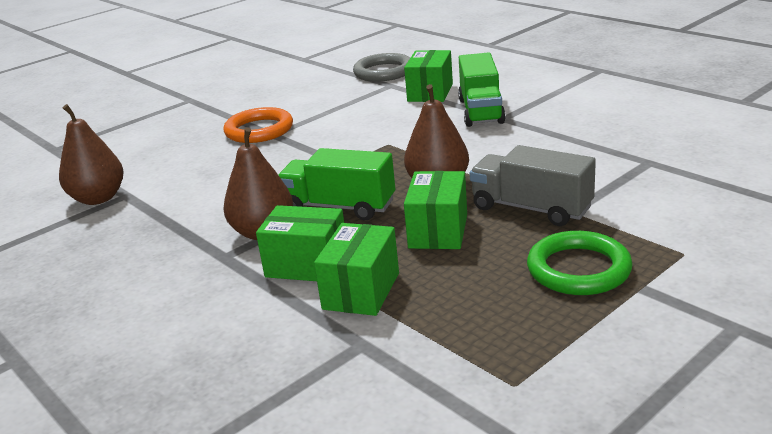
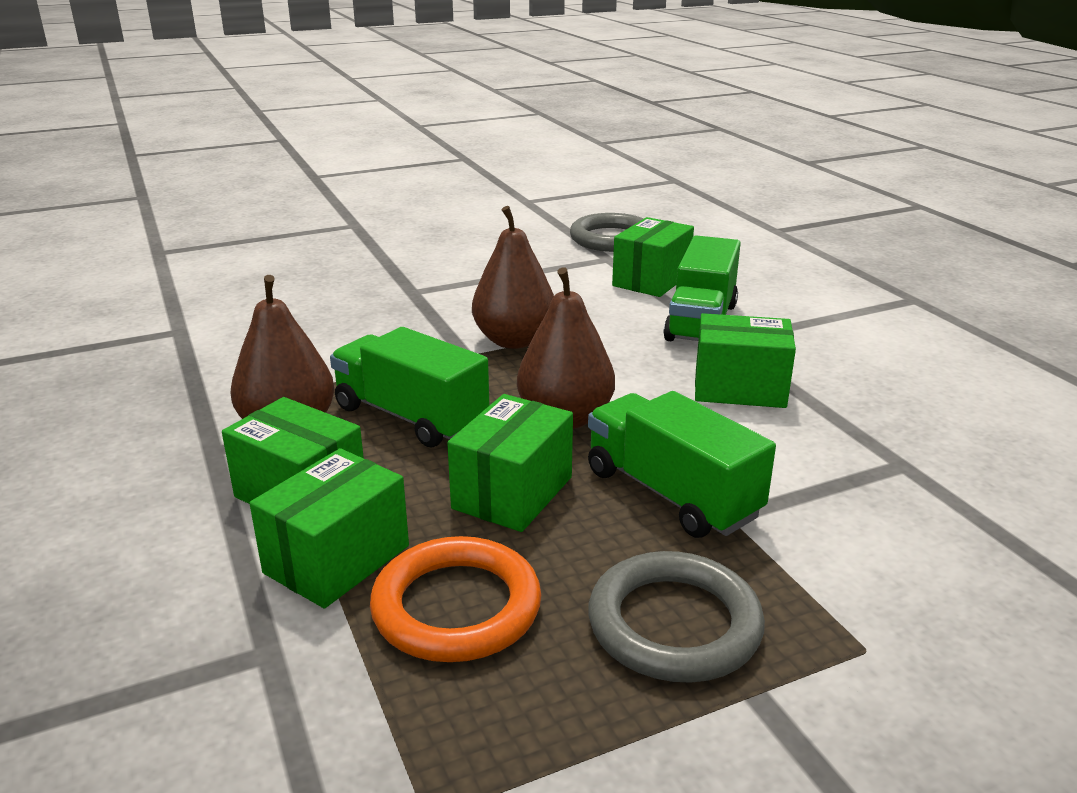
camera: 15 degrees right, 0 degrees up
(98, 198) = (146, 327): brown pear -> brown pear (514, 340)
(259, 130) = (400, 282): orange ring -> orange ring (456, 607)
(531, 143) = (739, 388): none -> green box
(531, 208) = (671, 494): grey truck -> green truck
(578, 269) = (674, 624): green ring -> grey ring

